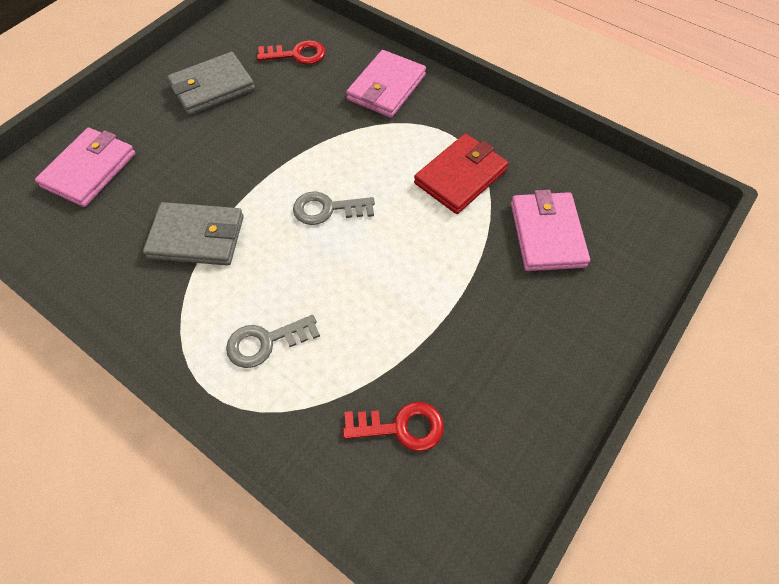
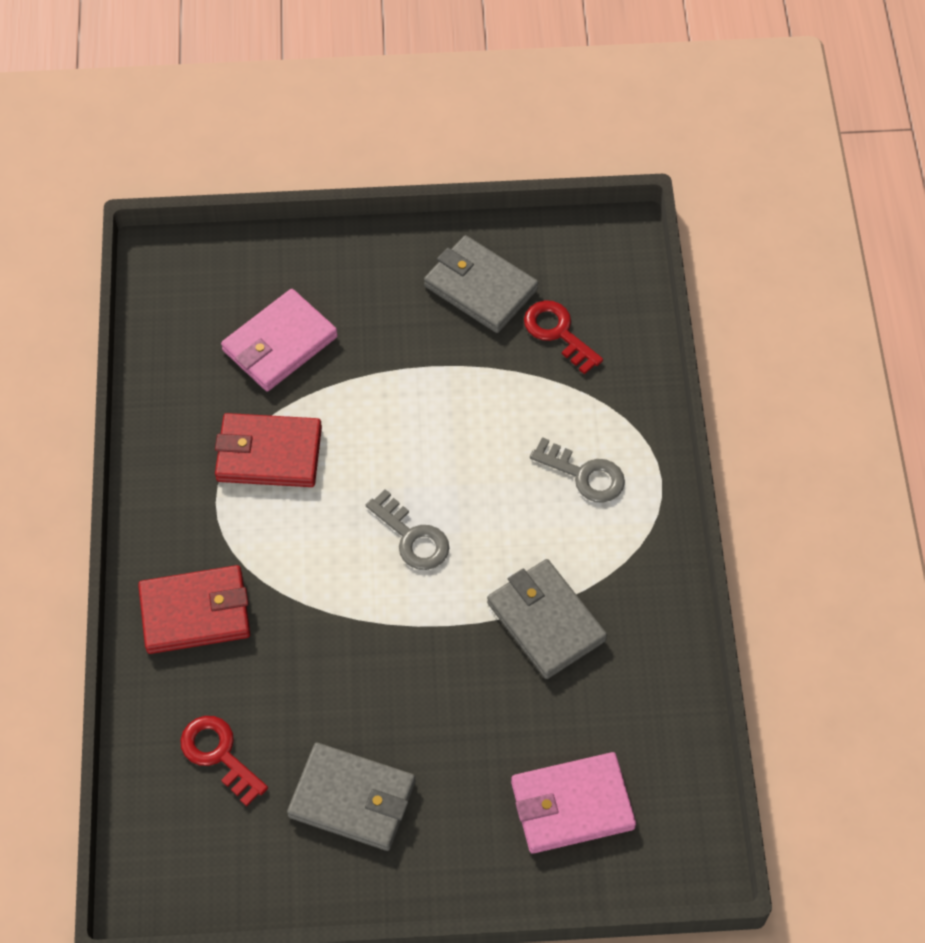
camera: 130 degrees left, 0 degrees up
(386, 87) = (195, 612): pink wallet -> red wallet
(494, 402) = (480, 288): none -> grey wallet

